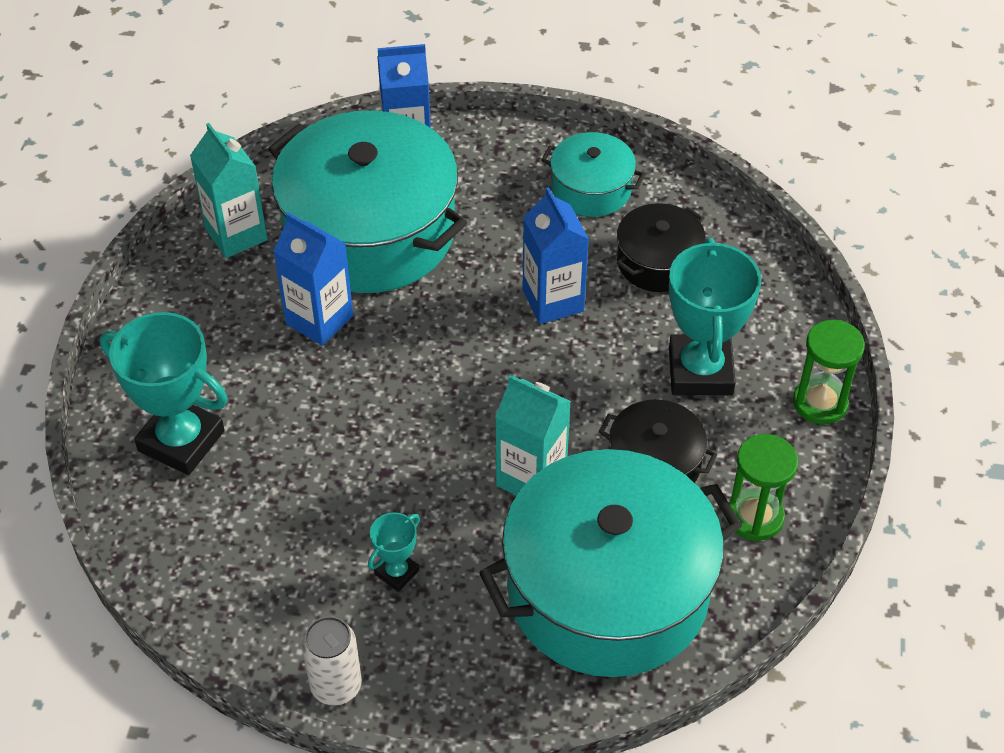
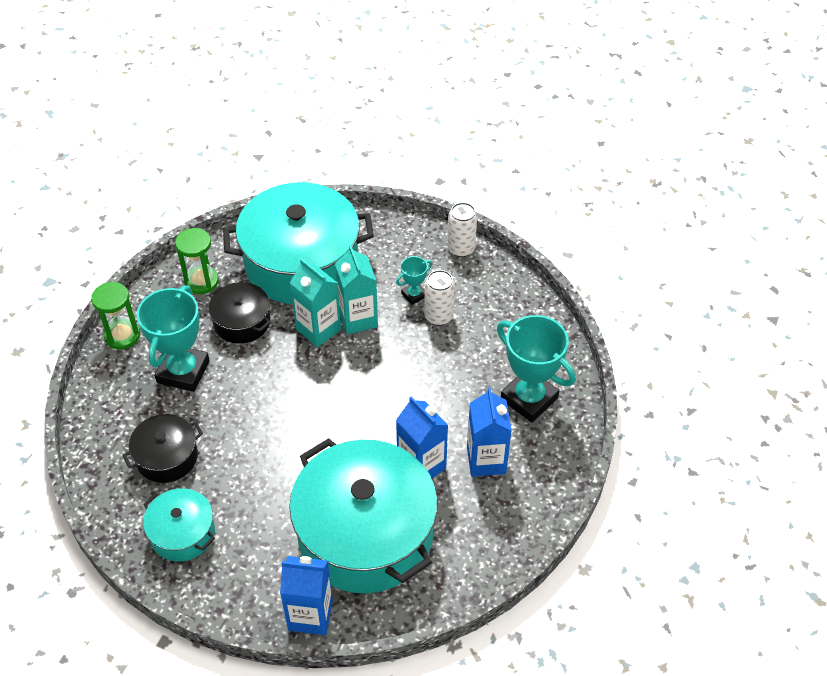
camera: 165 degrees left, 0 degrees up
(236, 235) = (469, 555): turquoise carton -> turquoise carton (358, 319)
(346, 543) = (438, 316): none -> white can
(553, 301) = (254, 443): blue carton -> blue carton (486, 460)

